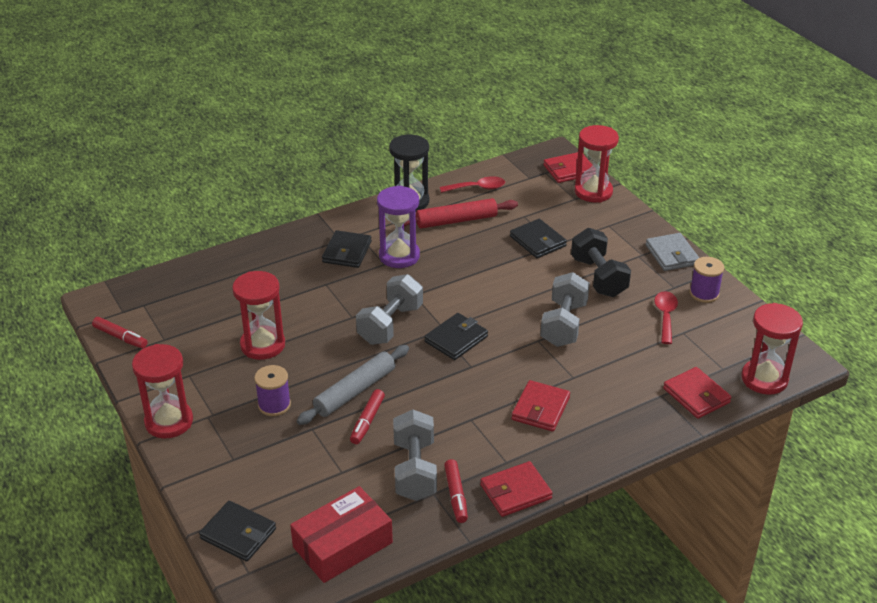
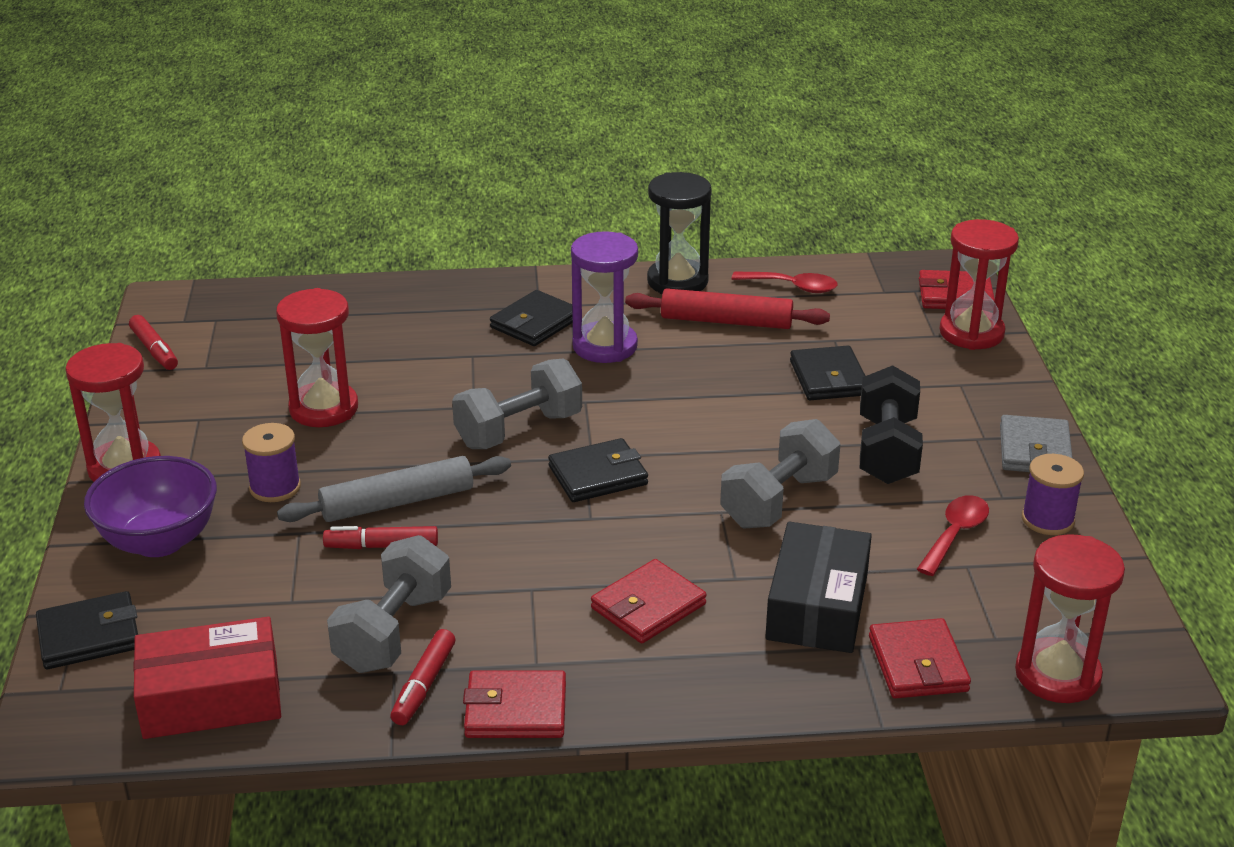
camera: 25 degrees right, 5 degrees down
(231, 461) = (159, 541): none -> purple bowl
(238, 534) = (89, 635): black wallet -> black wallet turned 75 degrees counterclockwise
(367, 421) = (381, 546): red marker -> red marker turned 45 degrees clockwise
(626, 379) = (817, 606): none -> black box

